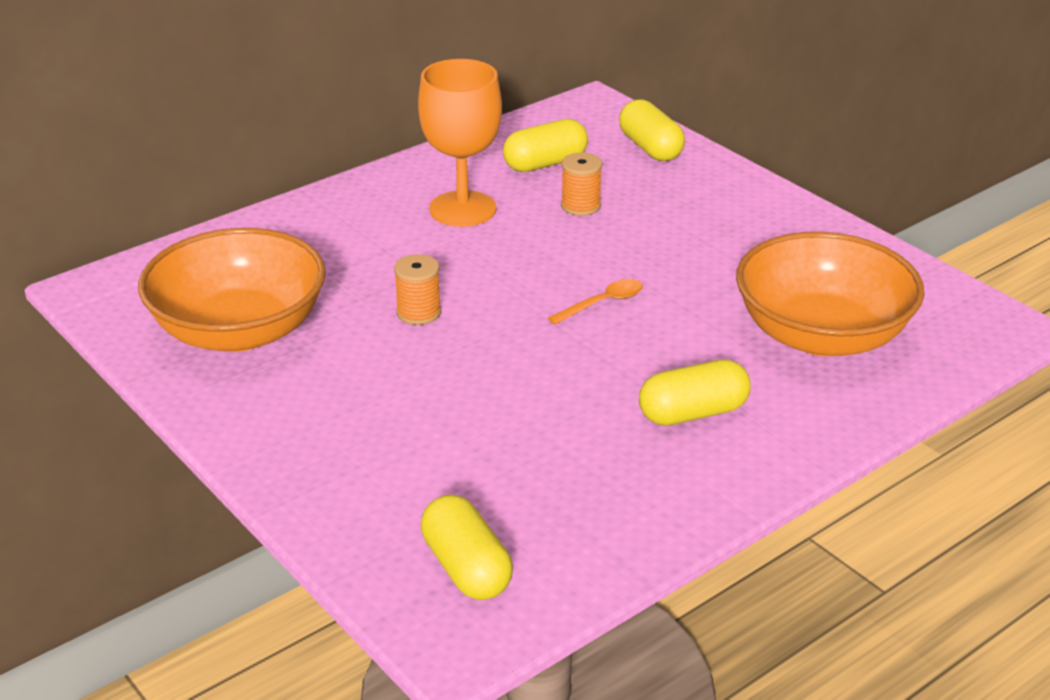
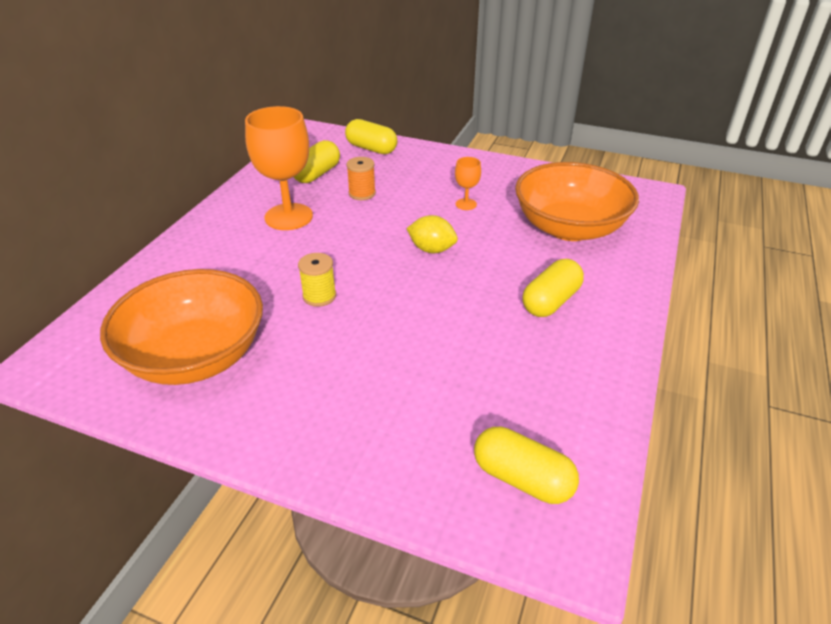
camera: 30 degrees left, 5 degrees up
(418, 313) = (319, 296): orange spool -> yellow spool
(603, 303) = (432, 249): orange spoon -> yellow lemon
(707, 261) = (466, 204): none -> orange goblet

